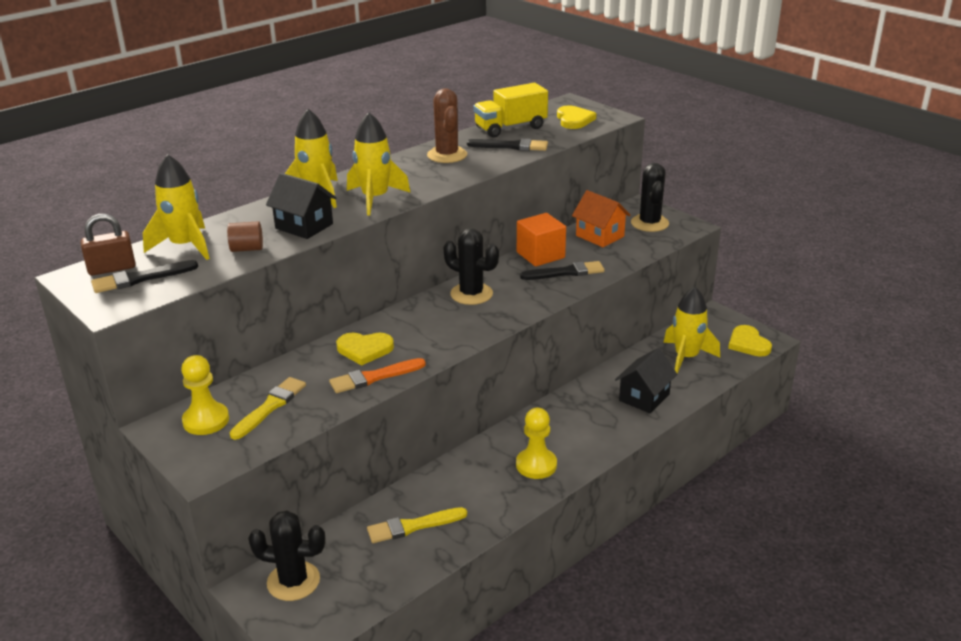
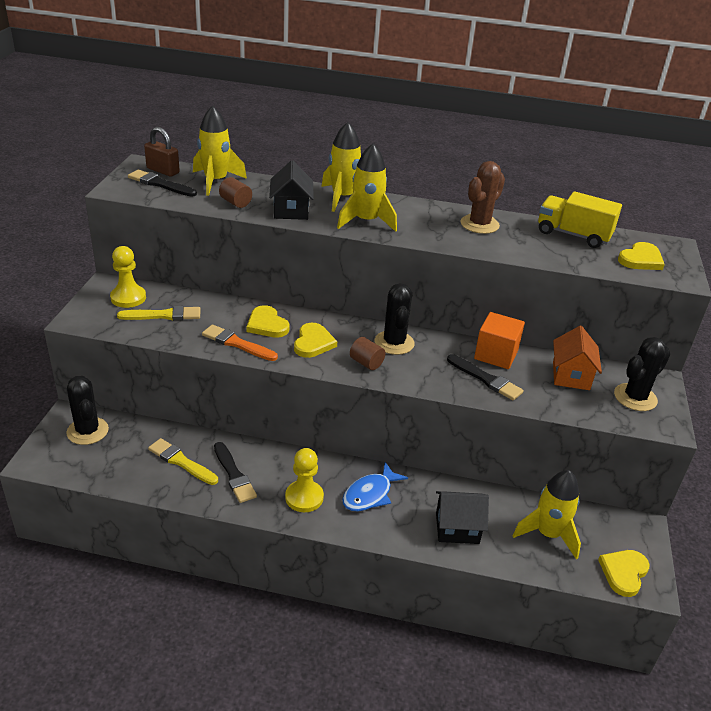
camera: 50 degrees right, 5 degrees up
(423, 334) = (313, 343): none -> yellow heart
(483, 318) = (366, 363): none -> brown cylinder
(511, 146) = (539, 247): black brush -> black brush (234, 475)
(567, 426) = (370, 494): none -> blue fish

